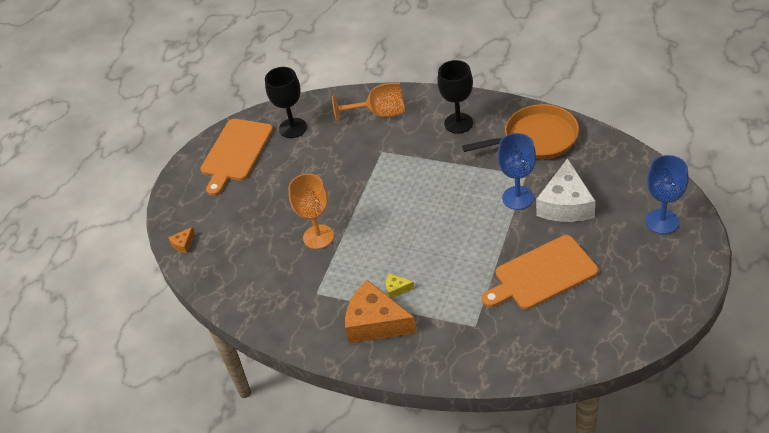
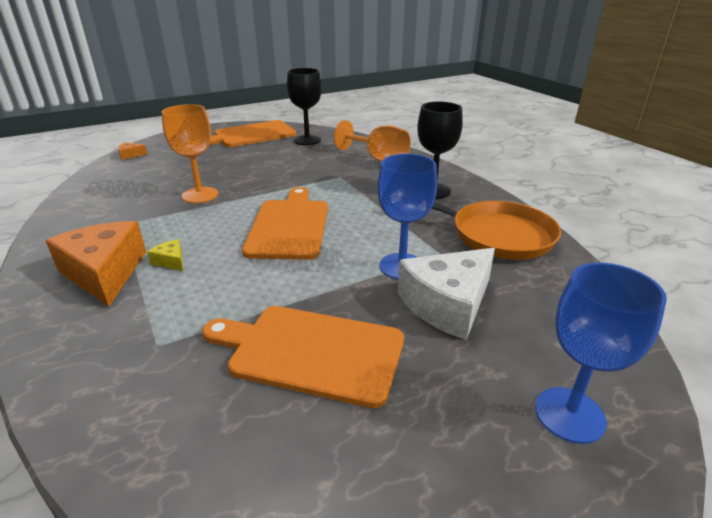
camera: 35 degrees right, 15 degrees down
(418, 216) = (289, 226): none -> orange cutting board

